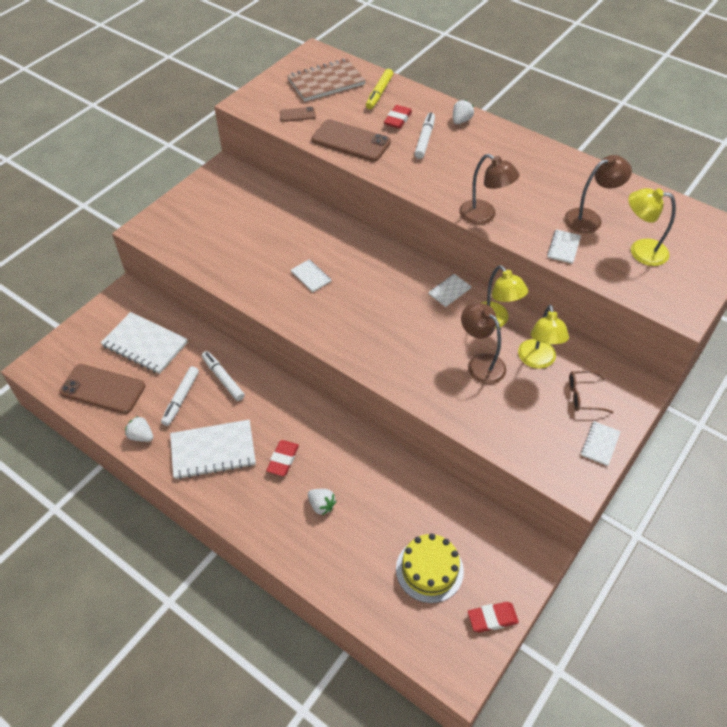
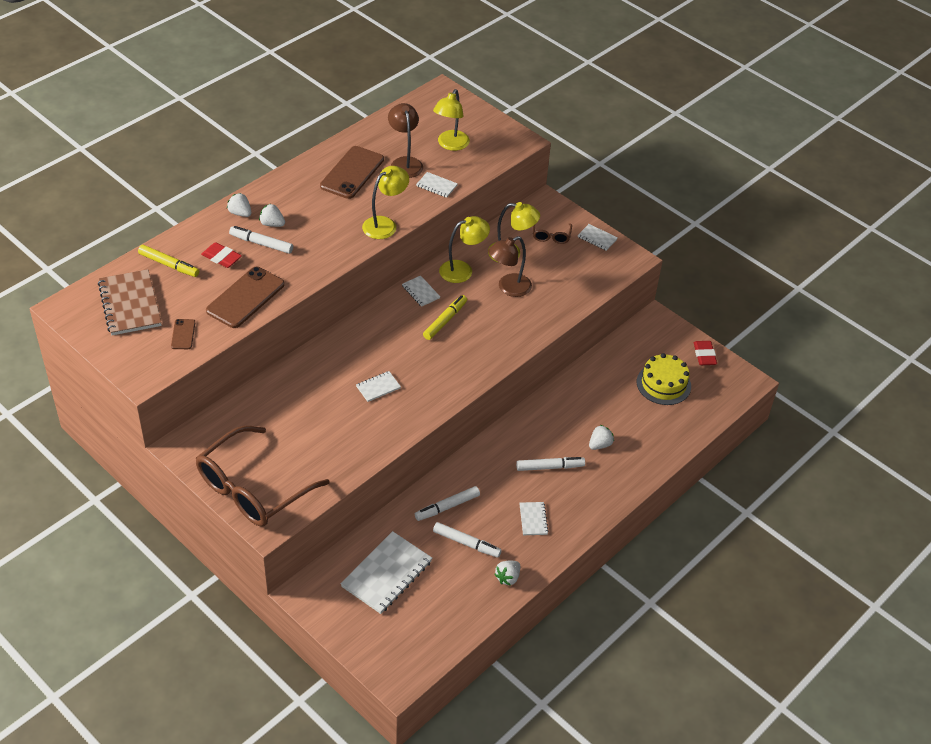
camera: 85 degrees left, 5 degrees down
(103, 389) = (442, 612): brown phone -> brown phone (352, 173)
(183, 215) = (253, 488): none -> brown glasses
(213, 451) = (533, 519): white notebook -> white notebook, size x0.49
(283, 460) = (550, 467): red eraser -> white marker
(413, 315) = (445, 321): none -> yellow marker
(454, 141) = (272, 224): none -> white strawberry
(484, 216) = (385, 224): brown lamp -> yellow lamp

